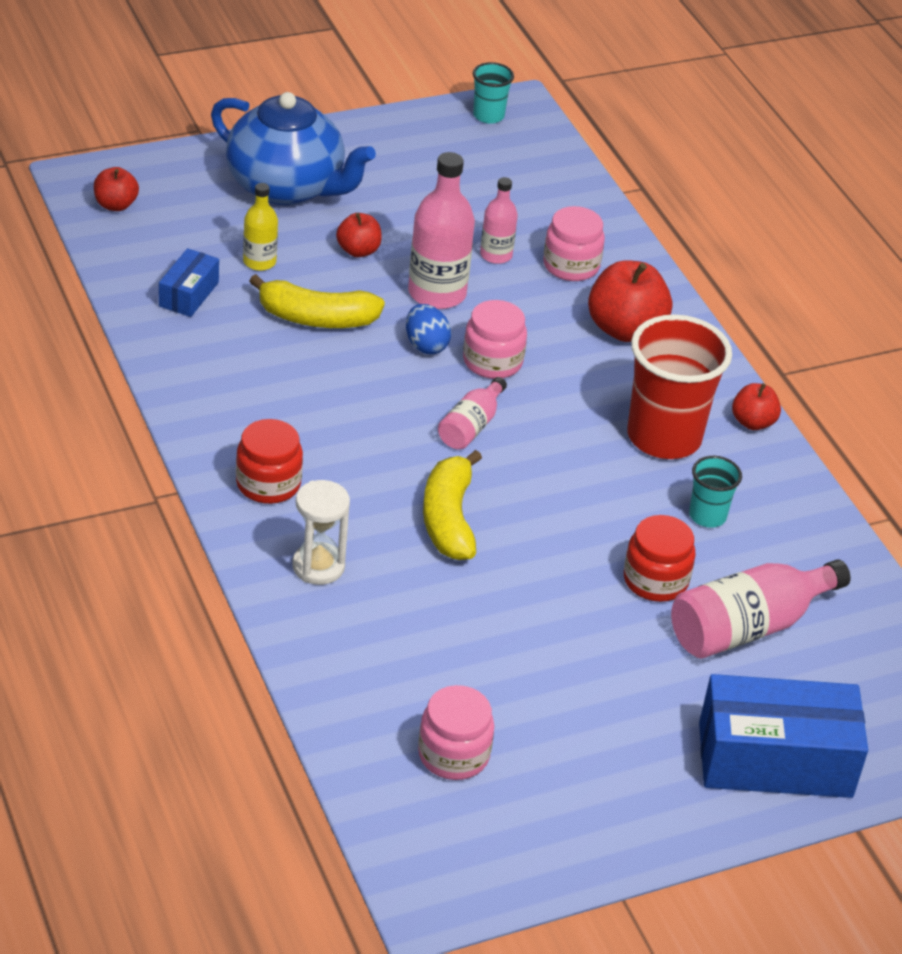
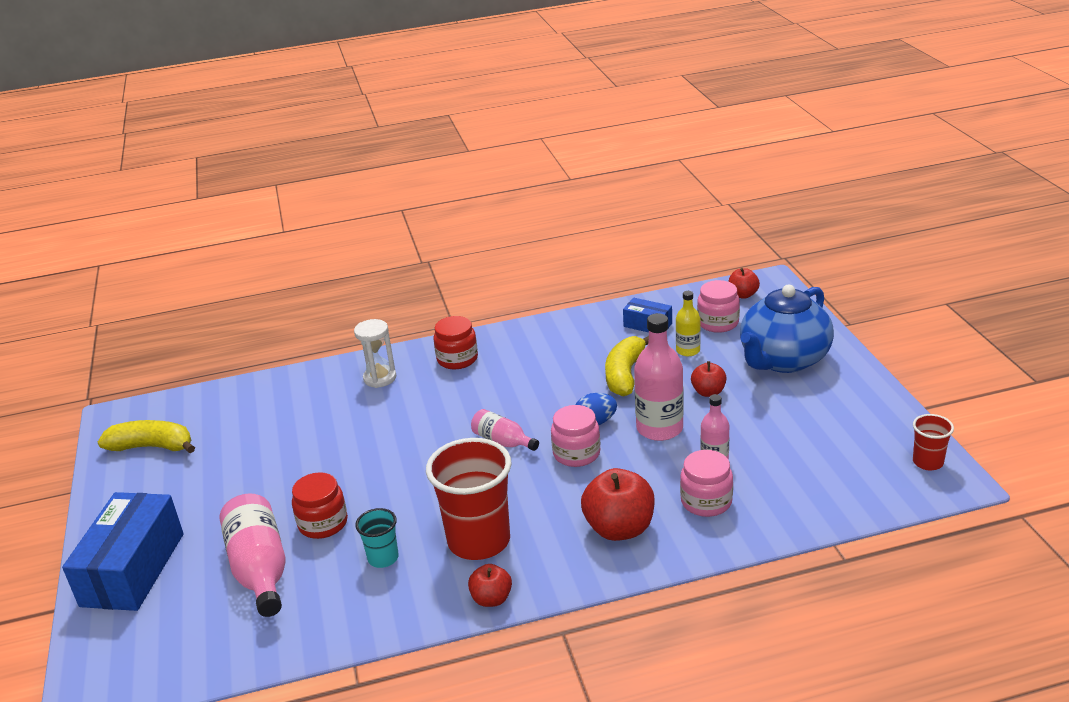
camera: 105 degrees right, 10 degrees down
(449, 519) = (409, 429): yellow banana -> yellow banana (152, 447)
(453, 754) = (209, 427): pink jar -> pink jar (718, 323)
(488, 115) = (927, 462): turquoise cup -> red cup

